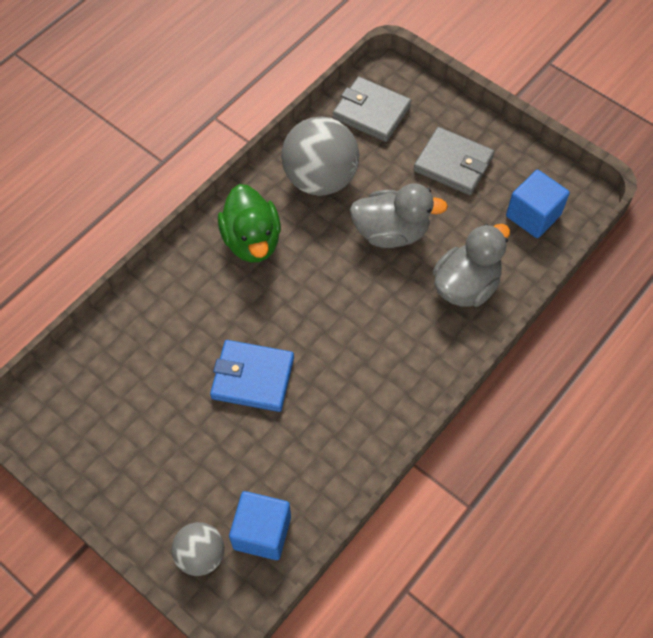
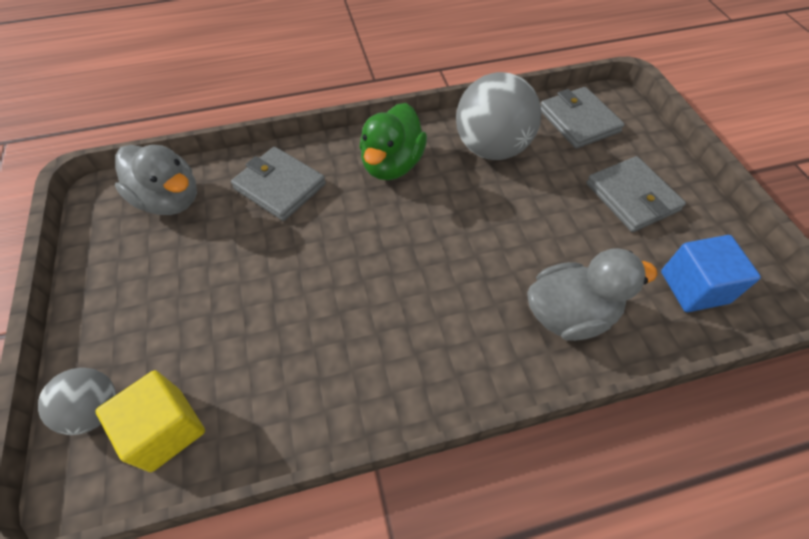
camera: 35 degrees right, 5 degrees down
(176, 315) = (280, 186): none -> grey wallet
(252, 377) = (293, 274): blue wallet -> none
(262, 532) = (166, 429): blue cube -> yellow cube
(391, 232) = (525, 223): grey duck -> grey duck (170, 200)

